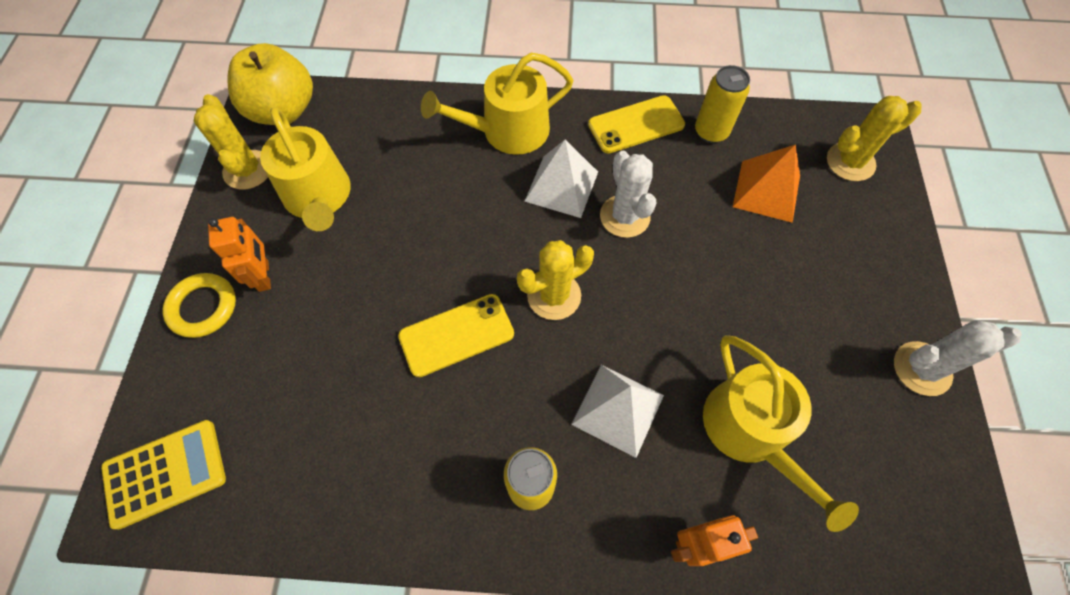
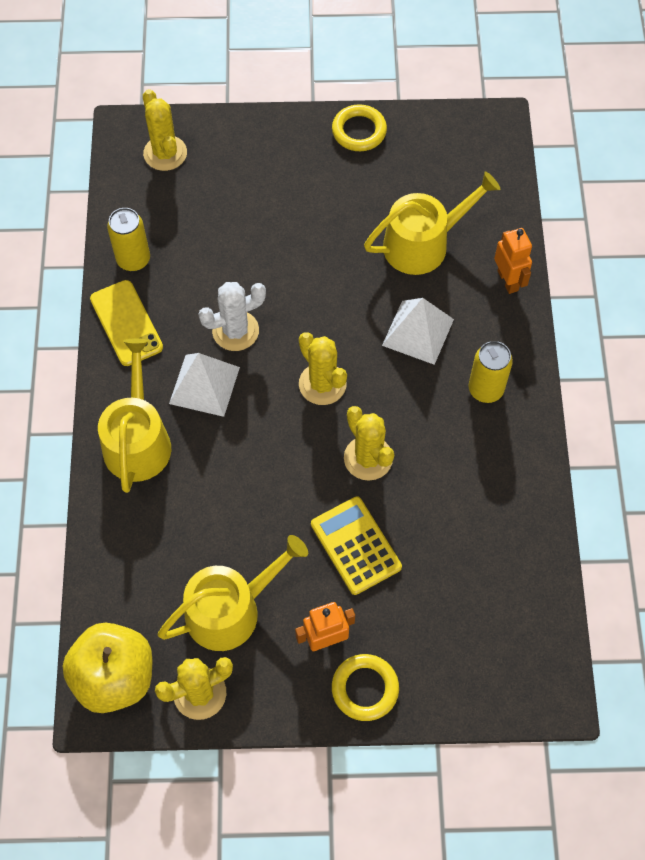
camera: 95 degrees left, 0 degrees up
(165, 473) = (519, 670): yellow calculator -> yellow calculator (356, 545)
(456, 335) = (368, 458): yellow phone -> yellow cactus
(507, 131) = (138, 440): yellow watering can -> yellow watering can turned 150 degrees counterclockwise
(766, 191) = (200, 219): orange pyramid -> none
(922, 368) = (359, 131): white cactus -> yellow ring

